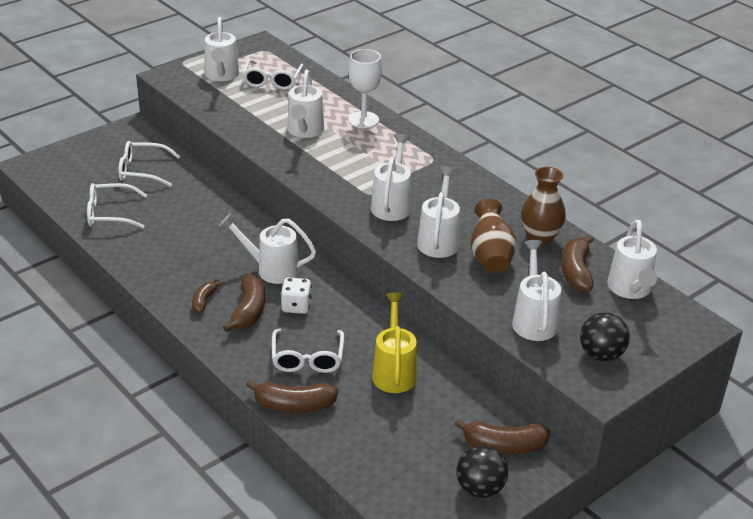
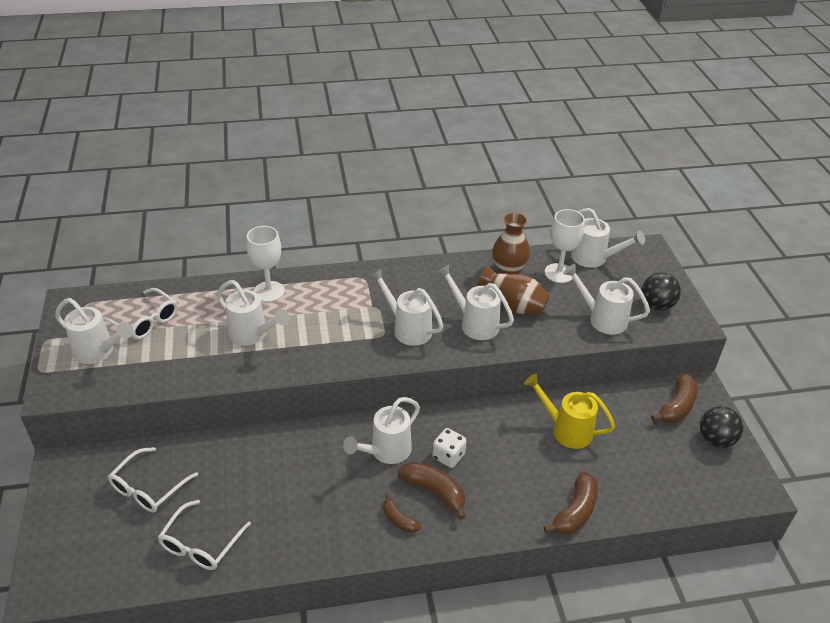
camera: 60 degrees left, 5 degrees up
(307, 358) = (521, 477): white glasses -> none
(576, 272) = (559, 273): brown banana -> white goblet

